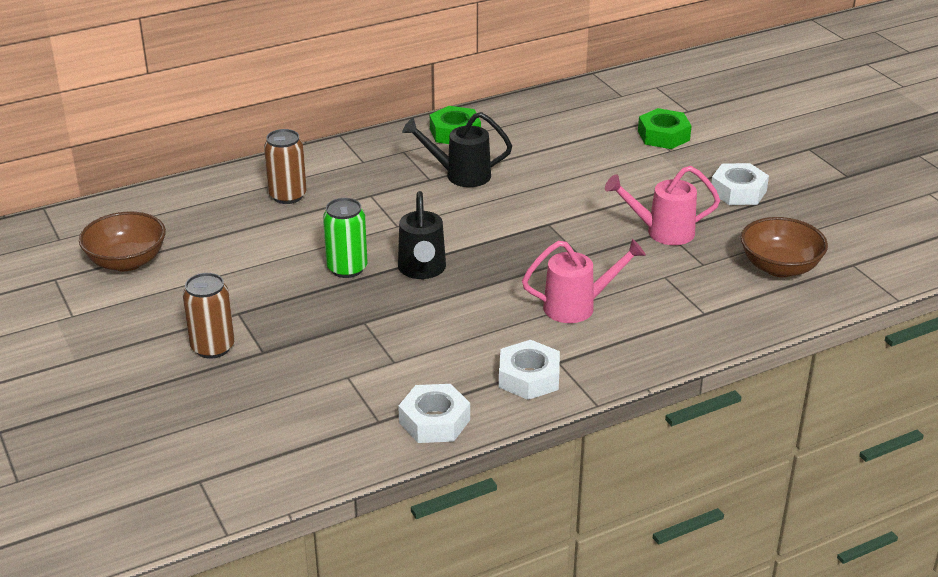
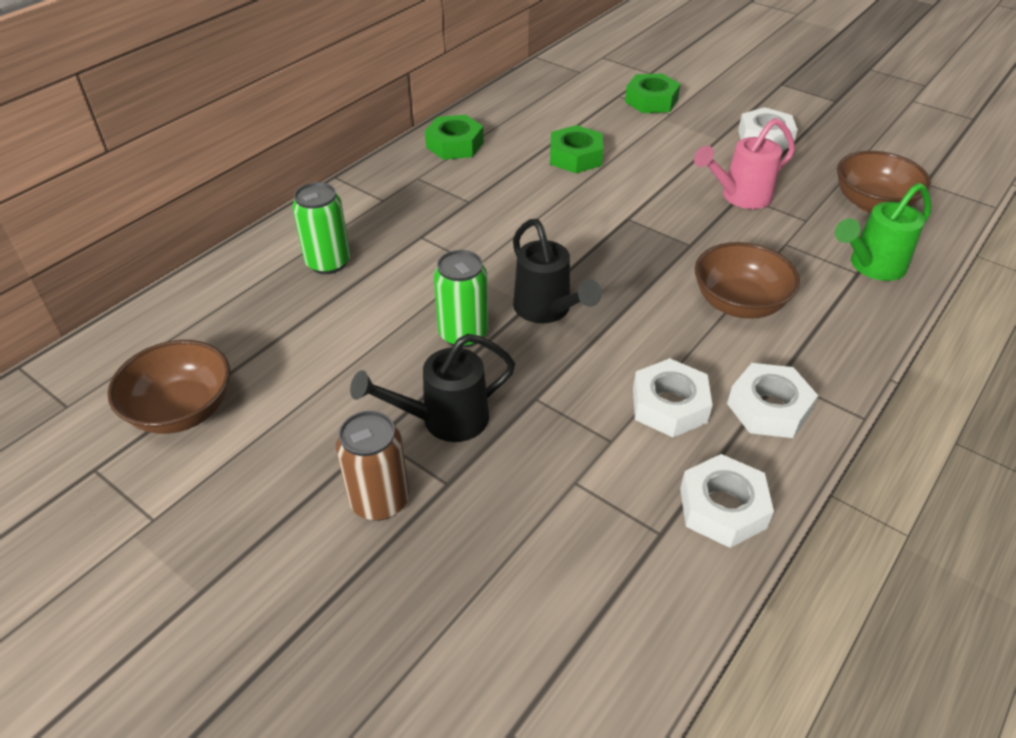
camera: 25 degrees left, 10 degrees up
(288, 196) = (328, 263): brown can -> green can
(456, 354) = (669, 405): none -> white nut
(460, 175) = (497, 189): black watering can -> black watering can (444, 420)
(549, 166) = (575, 157): none -> green nut
(578, 306) = (739, 303): pink watering can -> brown bowl
(721, 312) = (871, 267): none -> green watering can

